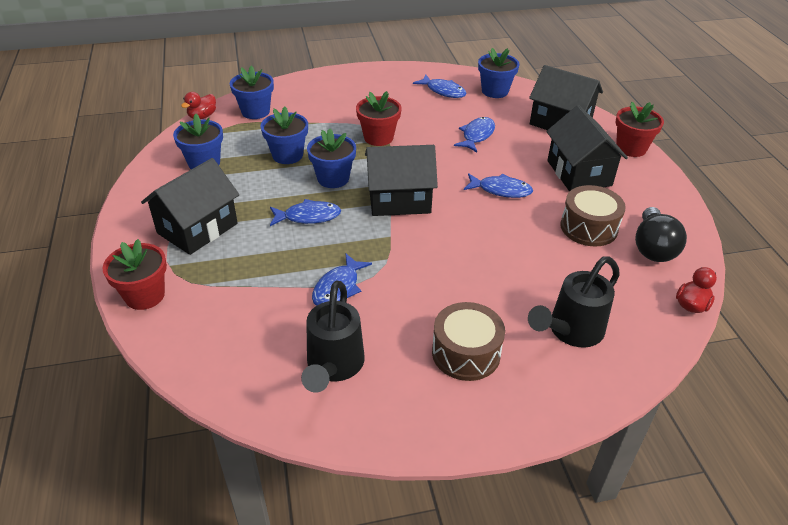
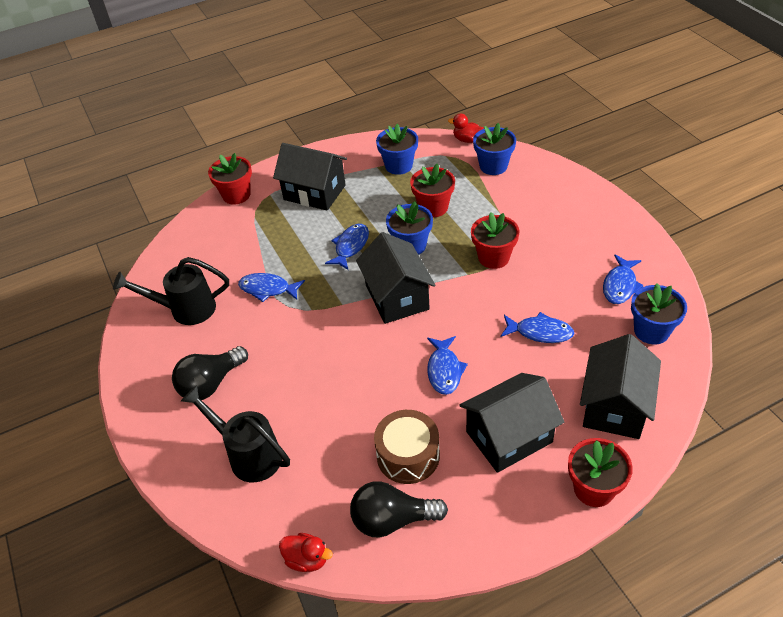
camera: 80 degrees right, 5 degrees up
(287, 155) = (433, 207): blue flower pot -> red flower pot
(308, 216) = (350, 246): blue fish -> blue fish turned 135 degrees counterclockwise
(466, 353) = (211, 384): brown drum -> black light bulb

